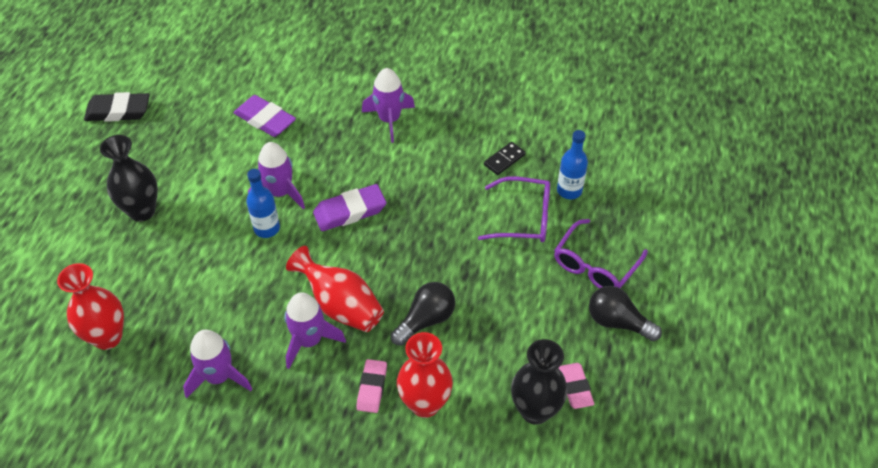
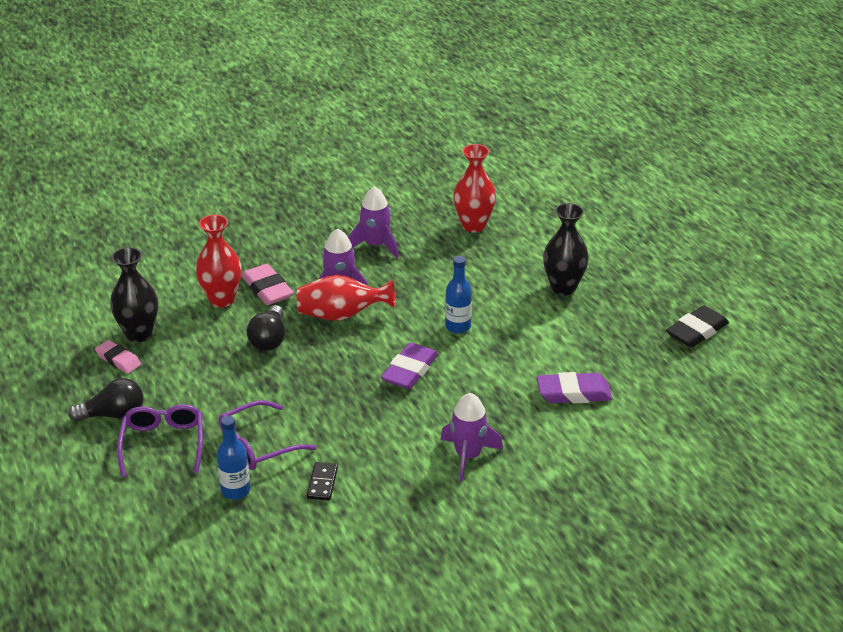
camera: 140 degrees right, 15 degrees down
(280, 193) = (482, 352): purple rocket -> none
(372, 388) = (267, 289): pink eraser -> pink eraser, size x1.50

